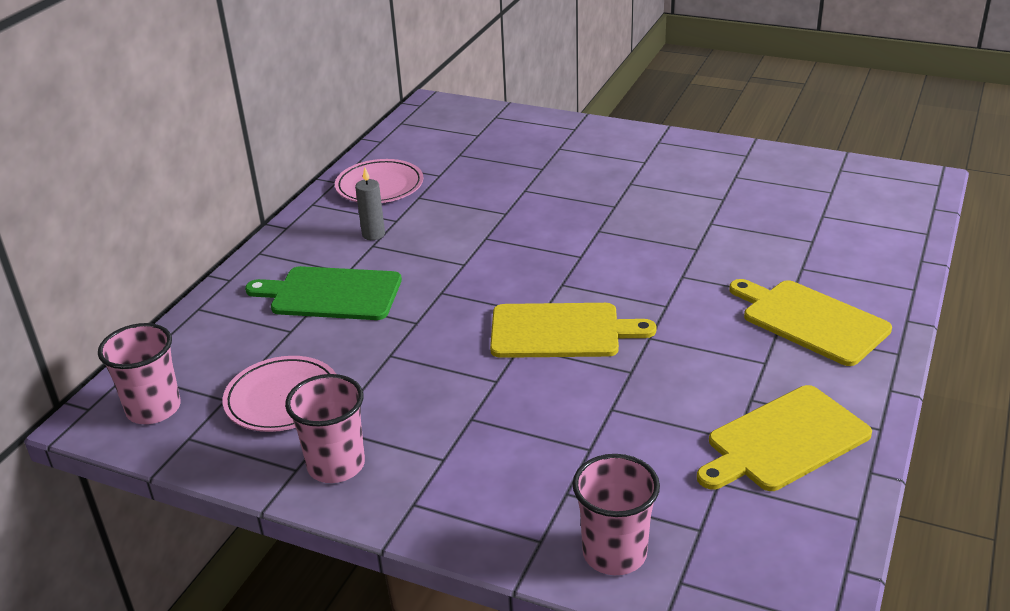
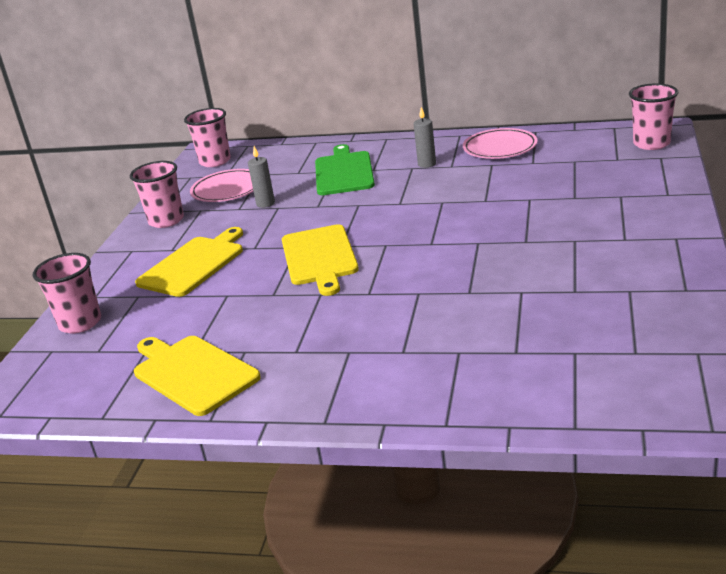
camera: 80 degrees right, 5 degrees down
(367, 365) = (265, 203): none -> grey candle
(461, 114) = (651, 144): none -> pink cup
(810, 321) = (366, 367): yellow cutting board -> yellow cutting board (193, 264)

